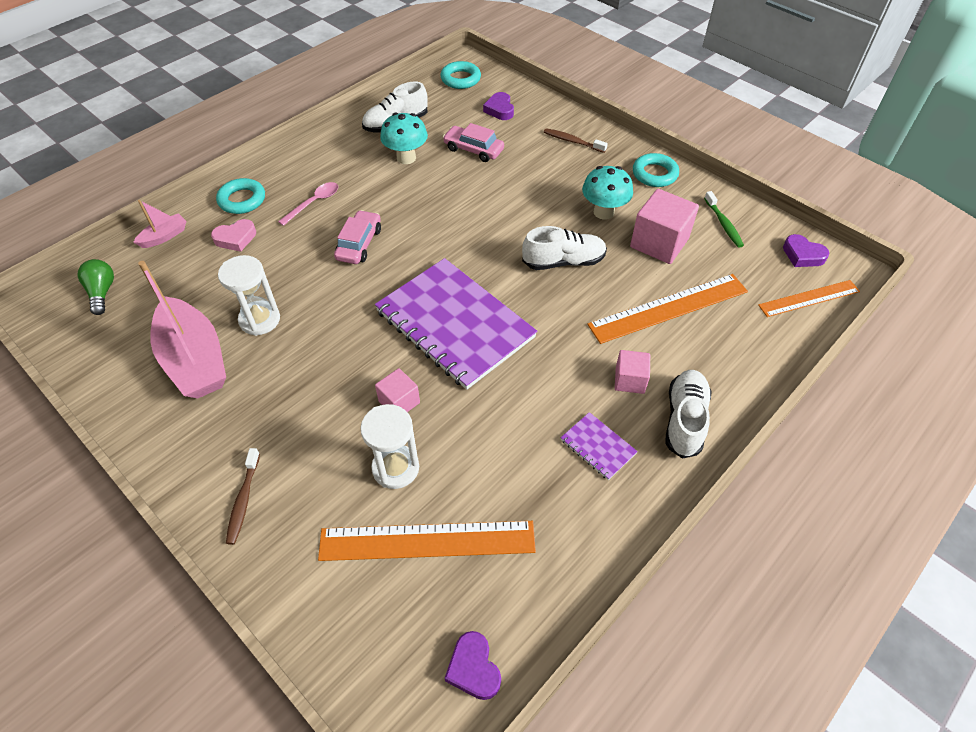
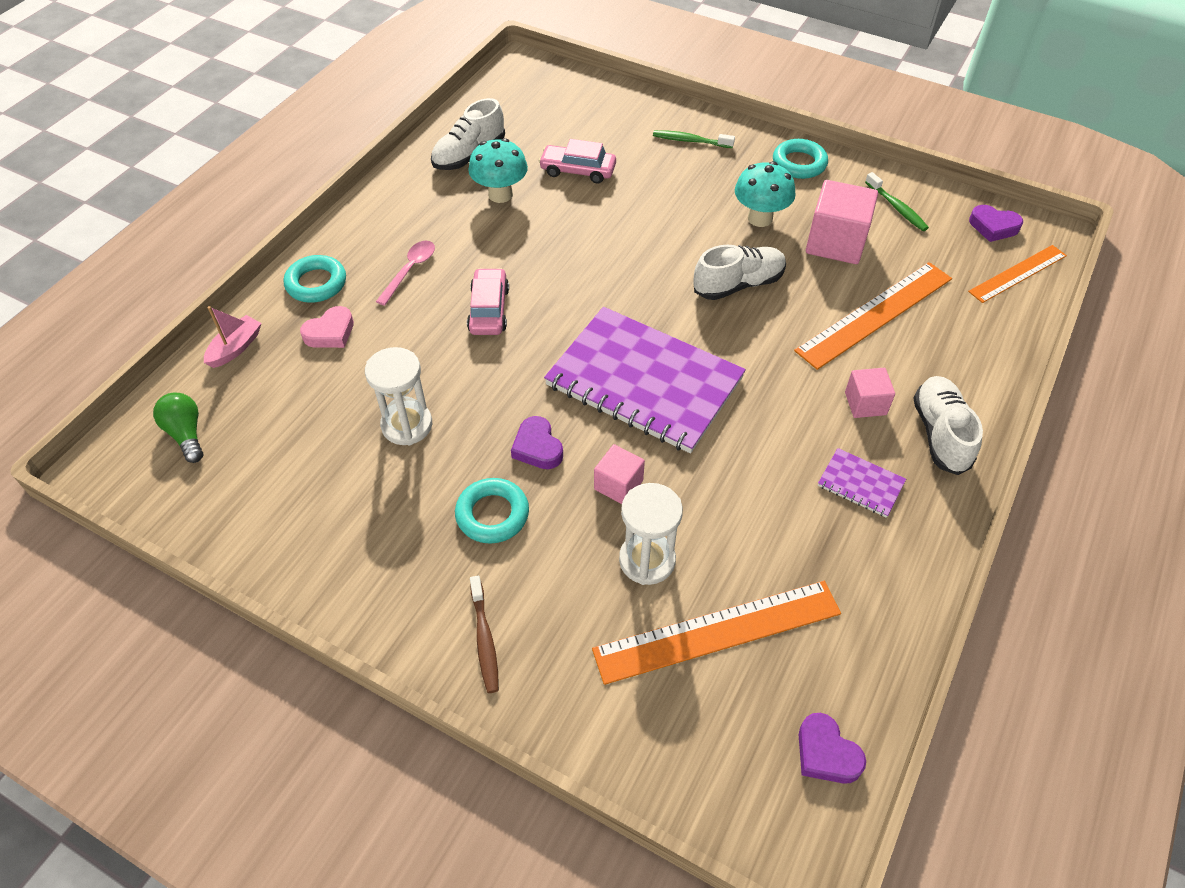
camera: 15 degrees left, 0 degrees up
(194, 360) = (347, 490): pink boat -> none
(460, 79) = (525, 86): turquoise ring -> turquoise ring (492, 514)
(499, 109) = (588, 116): purple heart -> purple heart (537, 447)
(572, 141) = (690, 141): brown toothbrush -> green toothbrush

